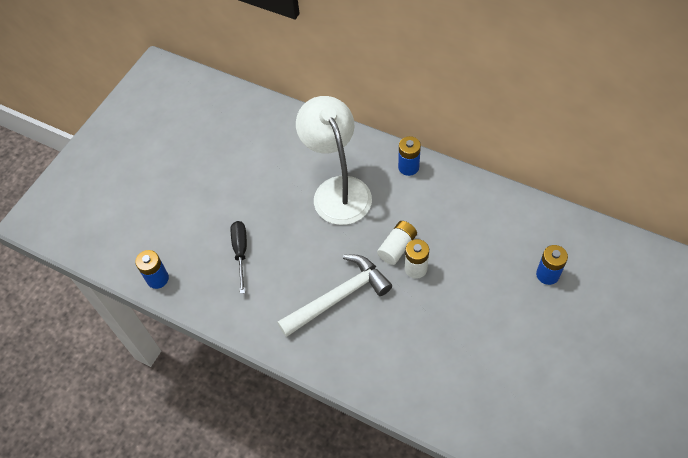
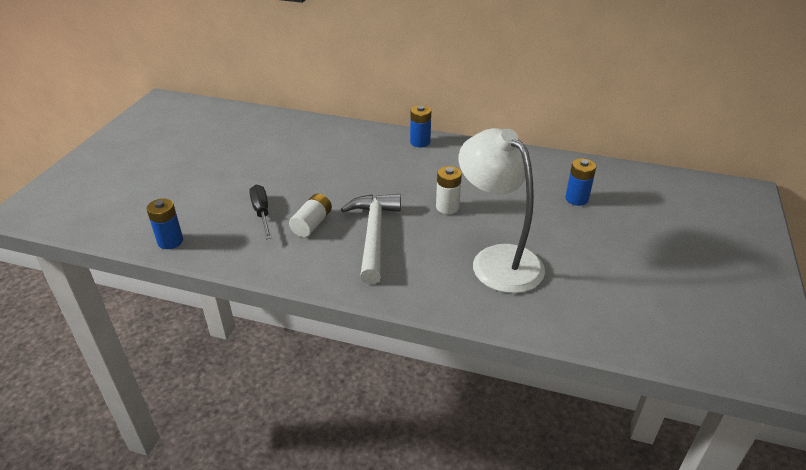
camera: 15 degrees left, 20 degrees down
(337, 190) = (355, 162): white lamp -> white lamp (497, 259)
(339, 297) = (373, 235): white hammer -> white hammer turned 45 degrees counterclockwise
(397, 247) = (424, 194): white battery -> white battery (312, 224)

